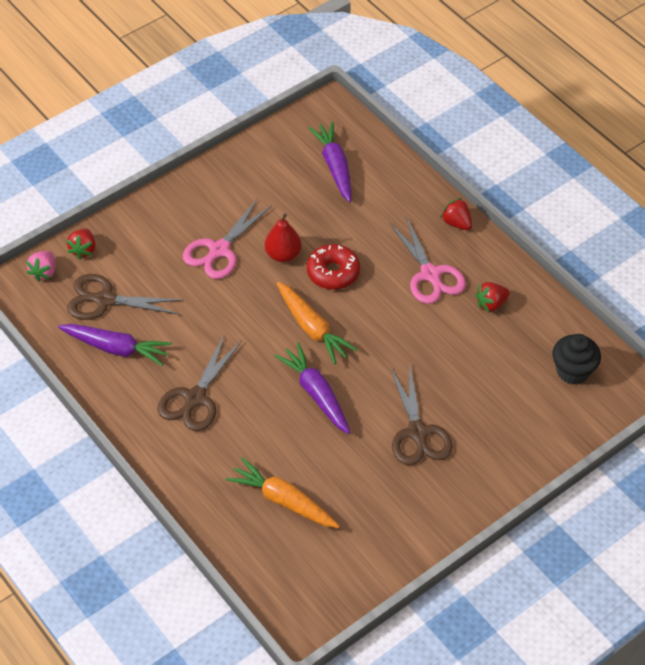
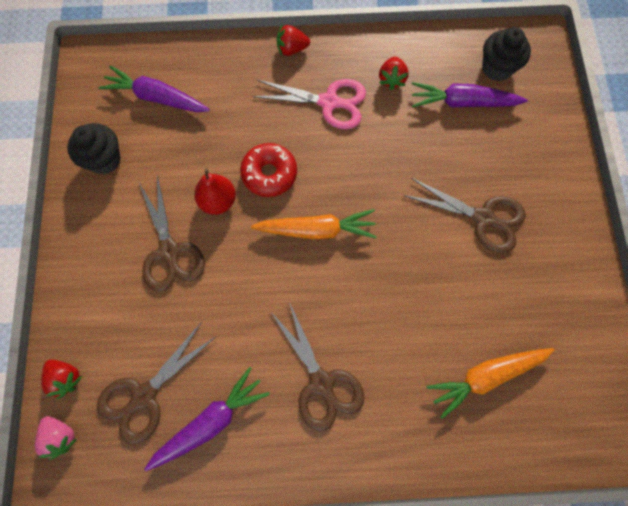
camera: 55 degrees left, 20 degrees up
(219, 250) = (169, 252): pink scissors -> brown scissors
(257, 169) = (104, 159): none -> black cupcake
(316, 394) = (389, 273): purple carrot -> purple carrot (463, 102)

